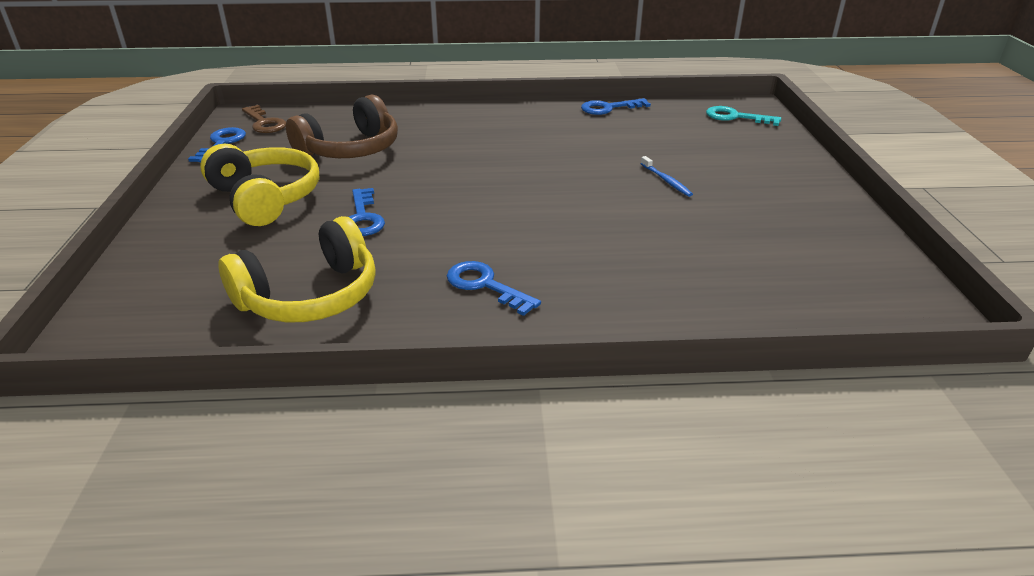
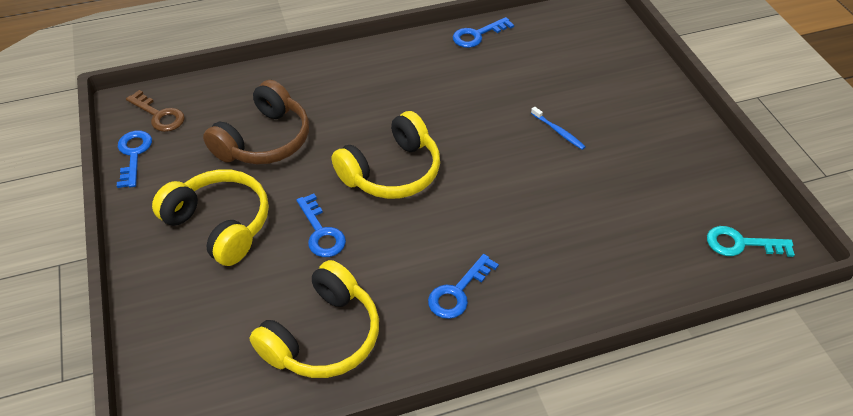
camera: 15 degrees left, 15 degrees up
(465, 186) = (392, 171): none -> yellow headphones
(485, 285) = (458, 292): blue key -> blue key turned 75 degrees counterclockwise
(735, 117) = (591, 30): turquoise key -> turquoise key (741, 244)

